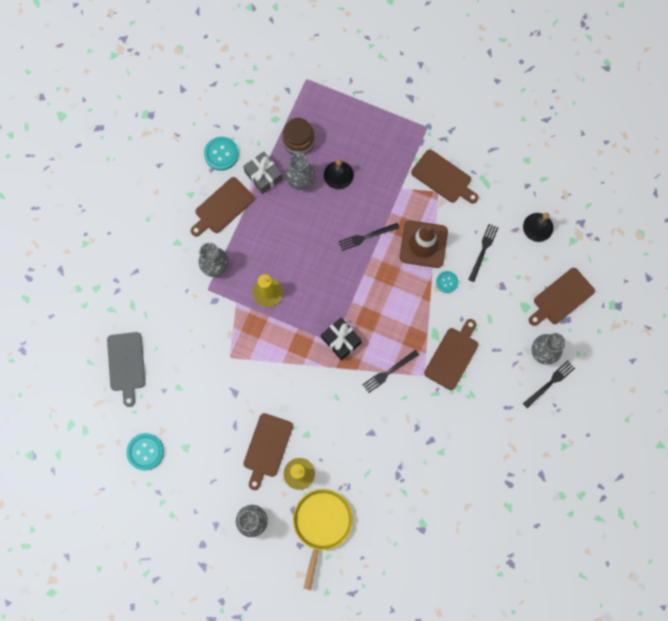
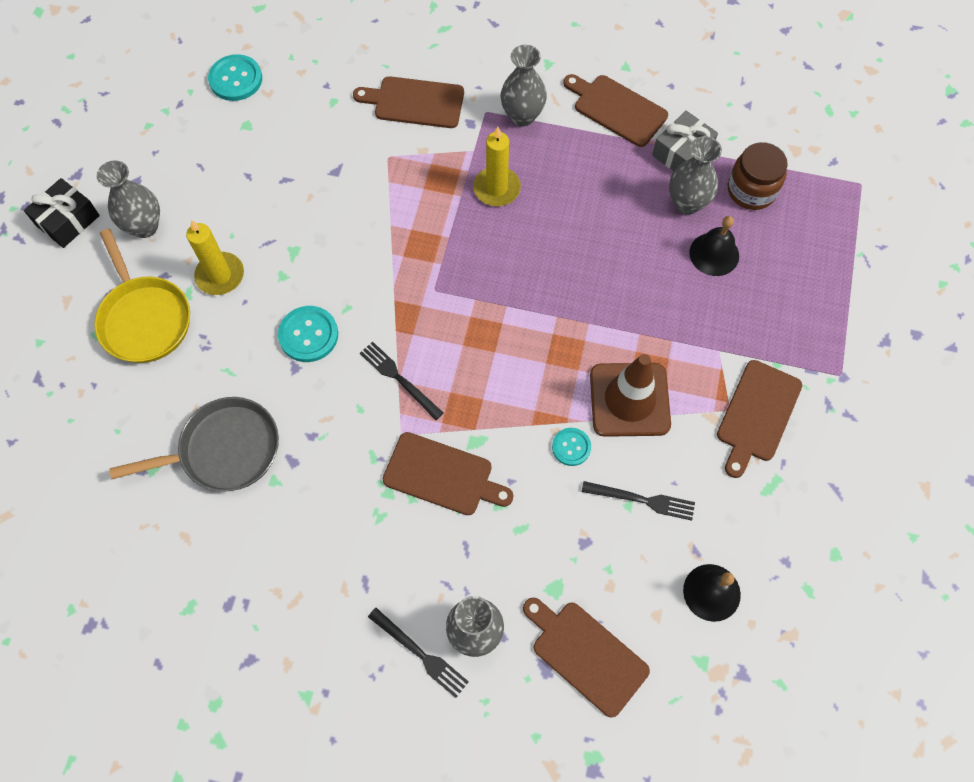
camera: 80 degrees right, 10 degrees down
(126, 364) = (357, 36): grey cutting board -> none
(221, 154) = (699, 93): turquoise button -> turquoise button (308, 335)
(267, 448) = (256, 226): brown cutting board -> brown cutting board (415, 102)
(321, 524) = (144, 319): yellow pan -> yellow pan turned 60 degrees clockwise
(341, 340) = (439, 300): black gift -> black gift (68, 220)
(366, 236) = (620, 310): black fork -> none
(418, 480) = (224, 450): none -> grey pan

